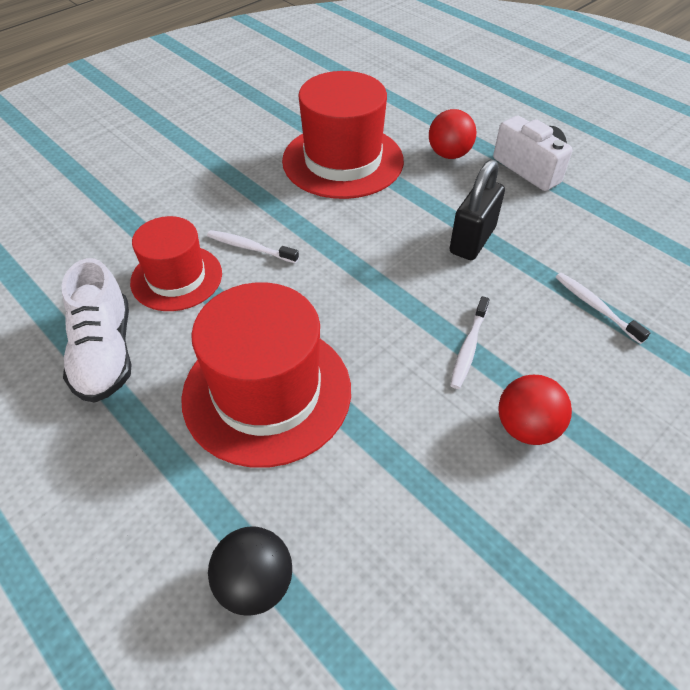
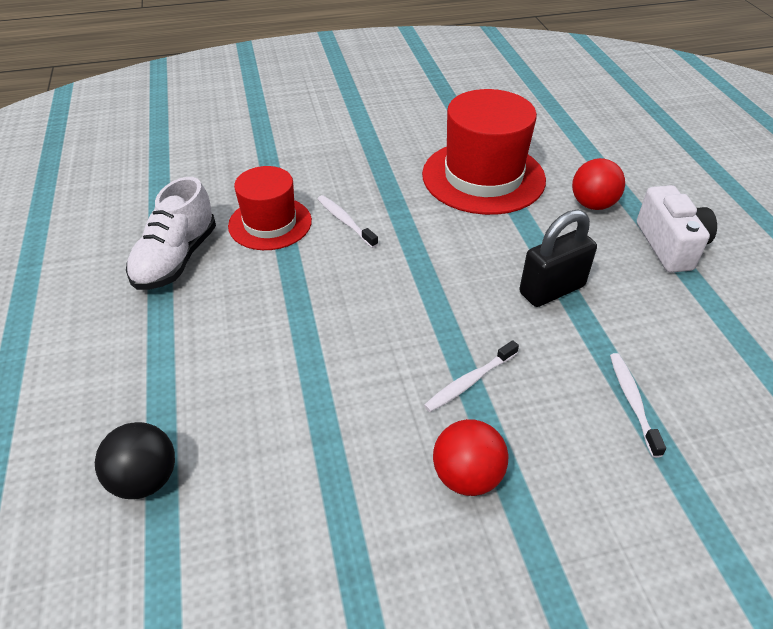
camera: 30 degrees right, 5 degrees down
(267, 392) = (268, 340): red hat -> none

